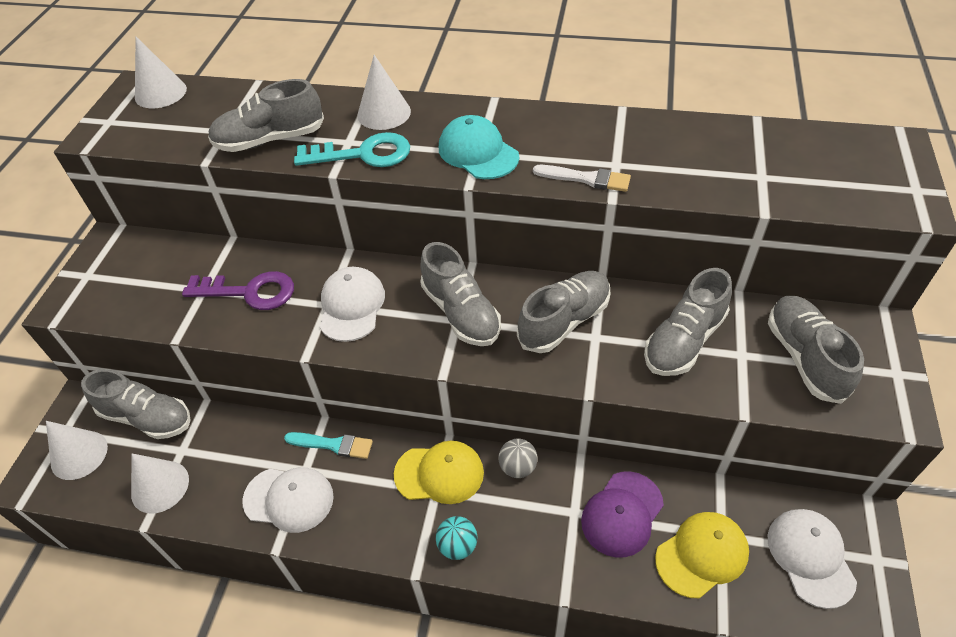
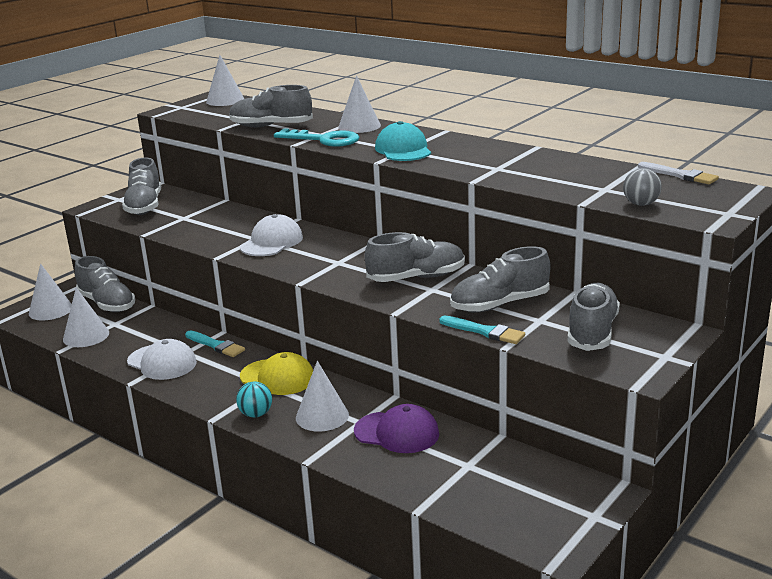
camera: 25 degrees right, 25 degrees down
(249, 292) = (211, 224): purple key -> none
(461, 313) = (344, 259): grey shoe -> grey shoe (144, 206)
(518, 467) = (339, 389): grey ball -> grey ball (641, 204)
(529, 519) = (322, 416): none -> white cone
(586, 179) = (466, 170): white brush -> white brush (680, 175)
(622, 514) = (397, 432): purple cap -> purple cap turned 135 degrees counterclockwise
(702, 555) = (440, 470): yellow cap -> none
(704, 395) = (485, 331): none -> turquoise brush
(810, 557) = (533, 497): white cap -> none

